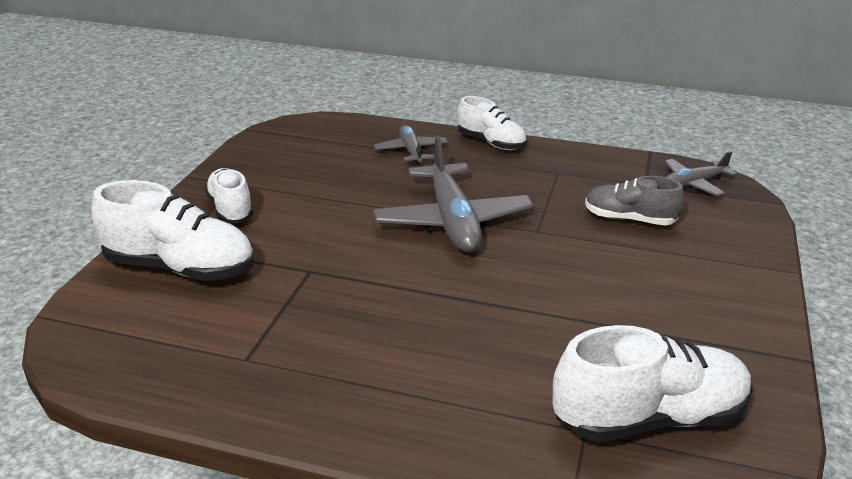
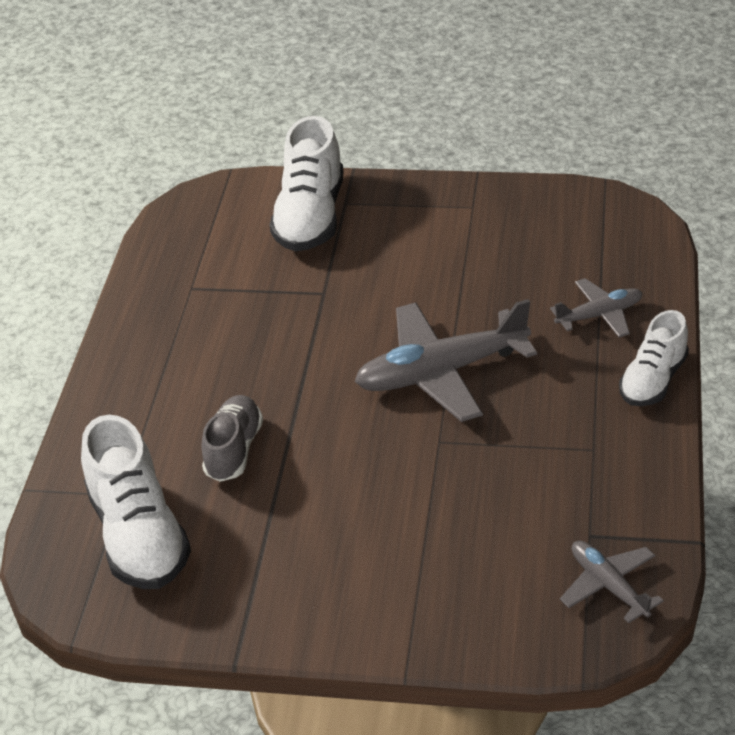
camera: 85 degrees right, 10 degrees up
(230, 209) = (420, 217): white shoe -> none
(629, 219) = (489, 520): grey shoe -> grey shoe (234, 450)

